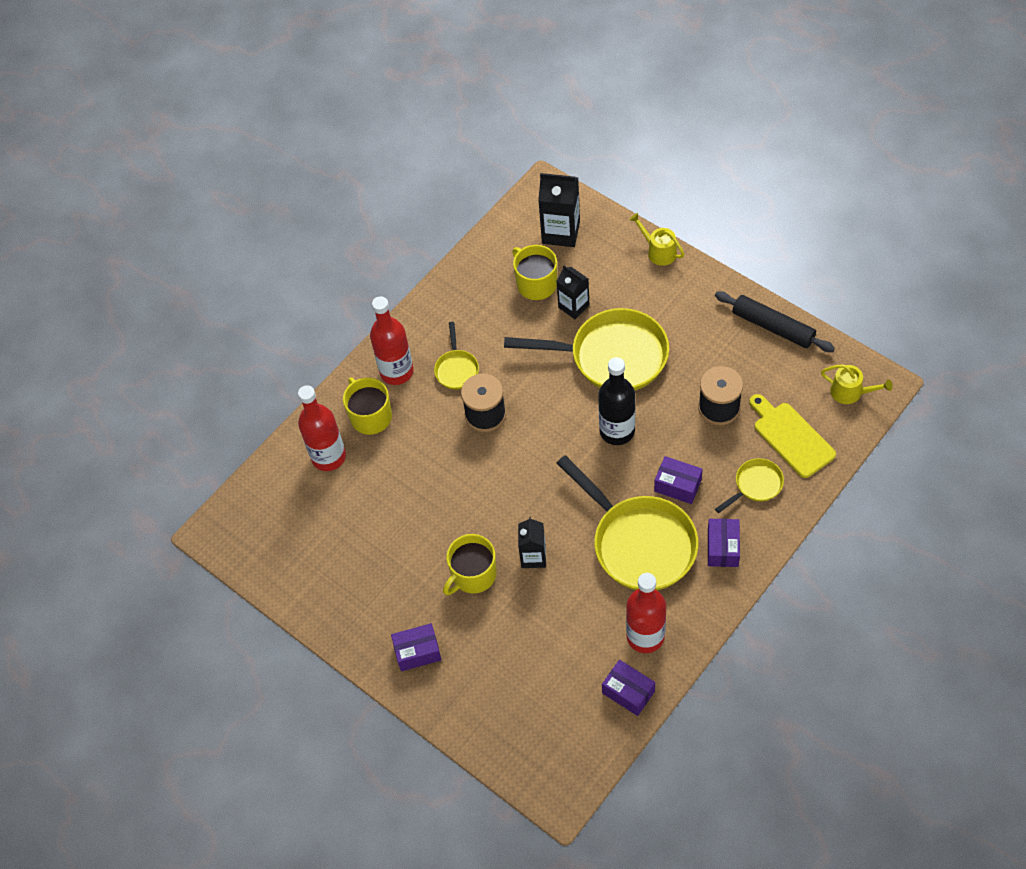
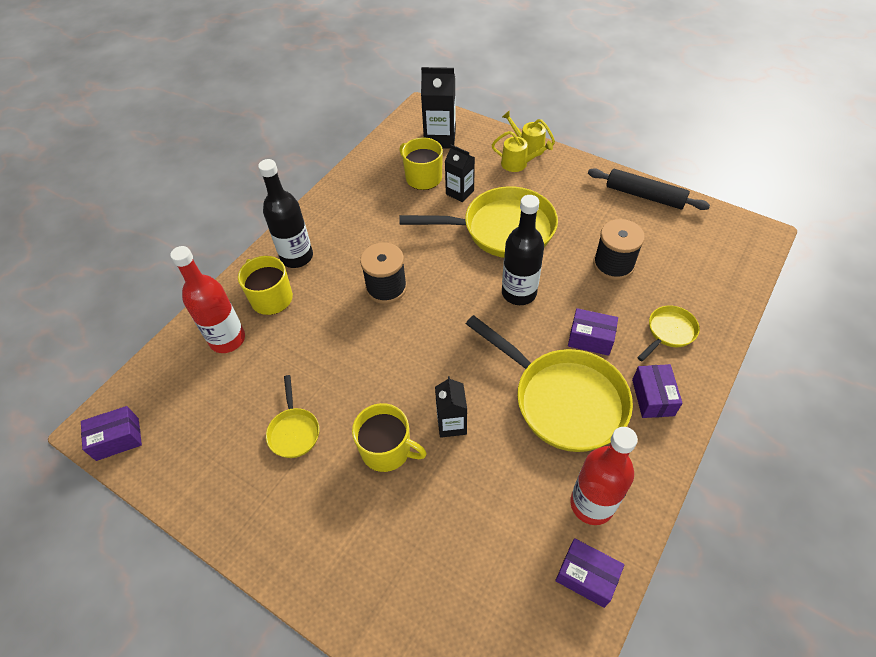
camera: 10 degrees left, 5 degrees down
(396, 372) = (297, 257): red bottle -> black bottle
(417, 652) = (328, 548): purple box -> purple box (117, 439)
(456, 369) = (355, 250): yellow pan -> yellow pan (294, 431)
(473, 575) = (387, 449): yellow mug -> yellow mug turned 105 degrees counterclockwise
(791, 437) = (690, 285): yellow cutting board -> none
(850, 392) = (733, 243): yellow watering can -> yellow watering can (518, 164)

